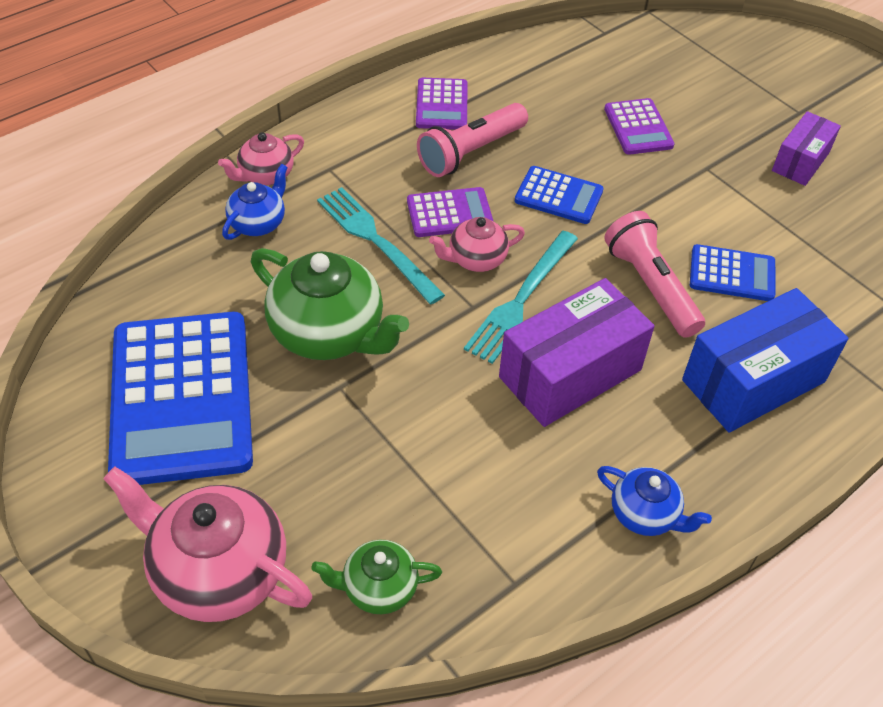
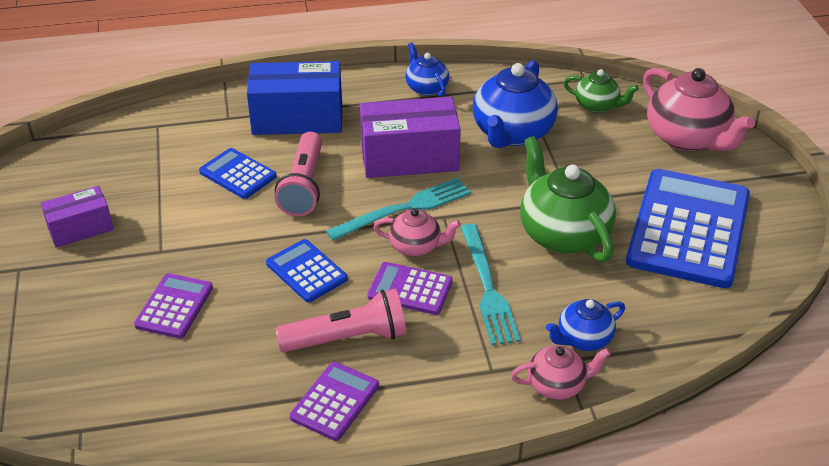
camera: 150 degrees left, 10 degrees down
(471, 472) = (512, 133): none -> blue teapot

